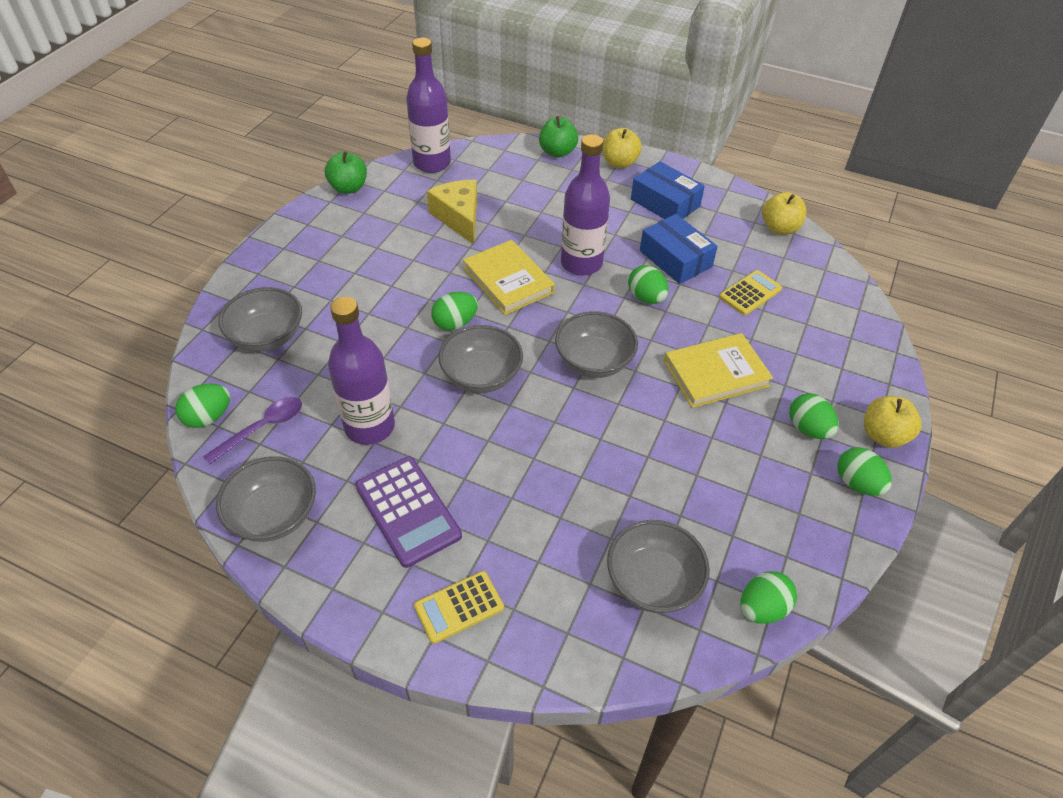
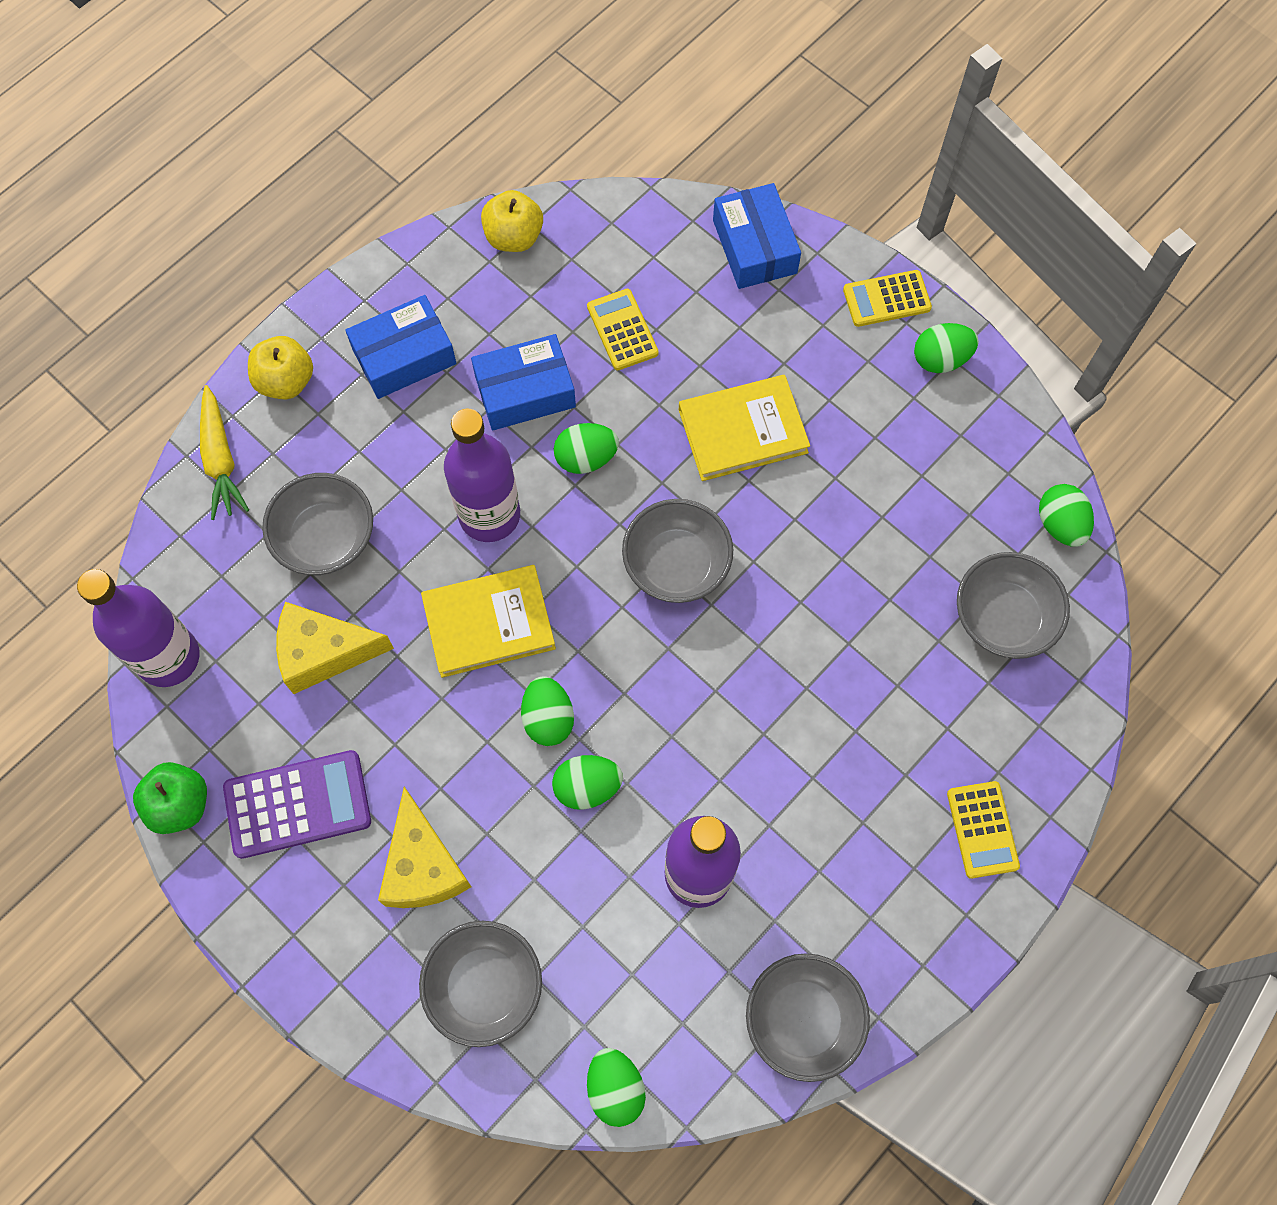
camera: 70 degrees left, 20 degrees up
(262, 428) = (658, 1016): purple spoon -> none
(339, 290) = (423, 866): none -> yellow cheese
(408, 511) = (842, 855): purple calculator -> purple calculator (298, 804)
(481, 376) = (656, 711): grey bowl -> grey bowl (326, 538)
(557, 152) = (221, 459): green apple -> yellow carrot
(716, 373) = (743, 431): yellow book -> yellow book turned 75 degrees clockwise
(808, 429) = (854, 370): green egg -> green egg (587, 787)
(865, 346) = (754, 246): none -> blue box
(883, 435) = (886, 299): yellow apple -> yellow calculator

